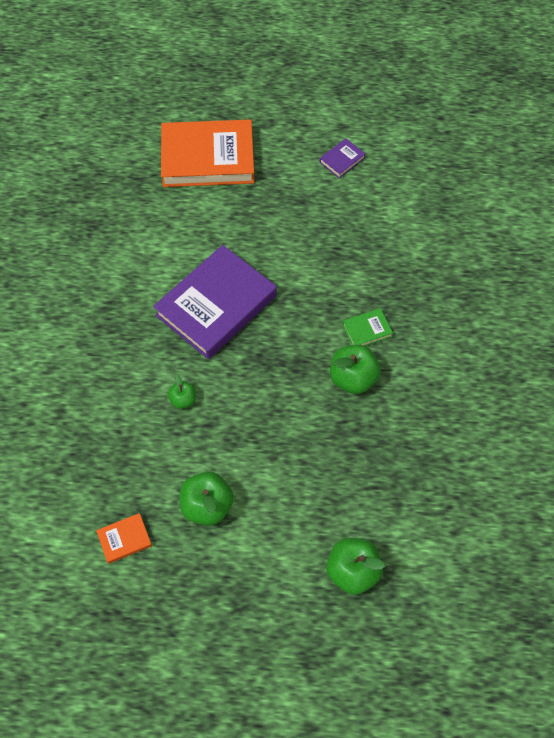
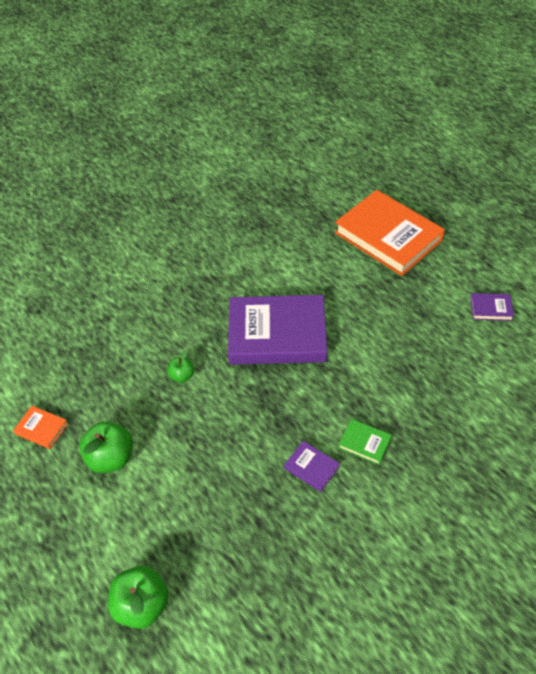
camera: 50 degrees right, 10 degrees down
(353, 378) = (311, 467): green apple -> purple book

